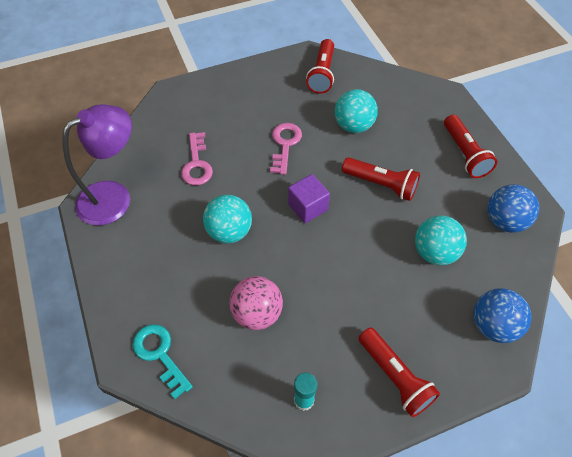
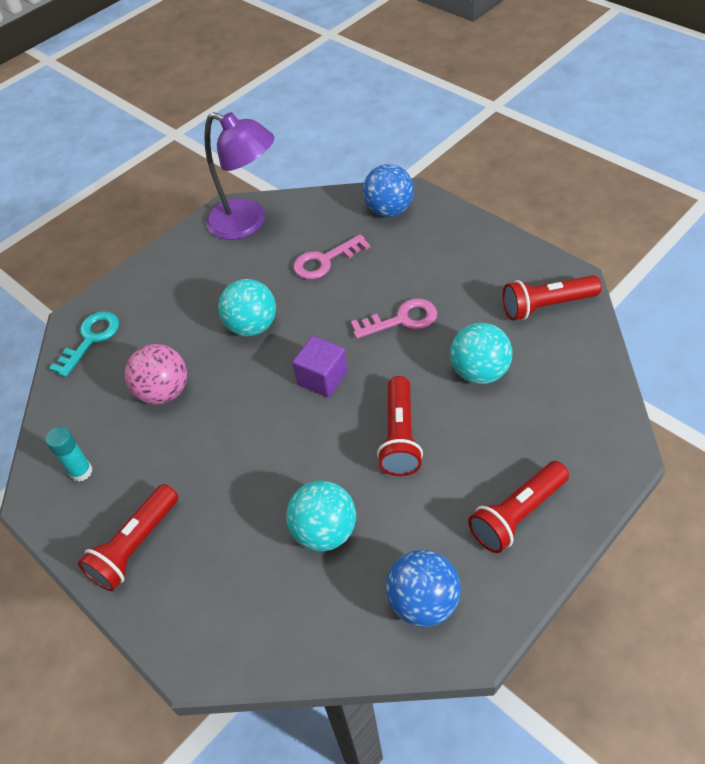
camera: 70 degrees right, 5 degrees down
(493, 325) = (244, 633): blue ball -> blue ball (389, 210)

